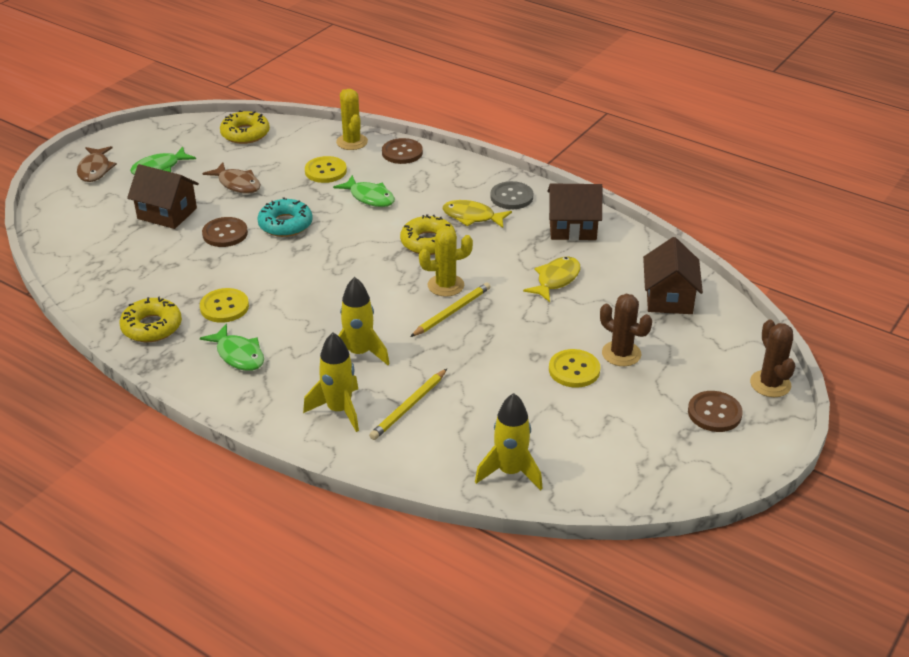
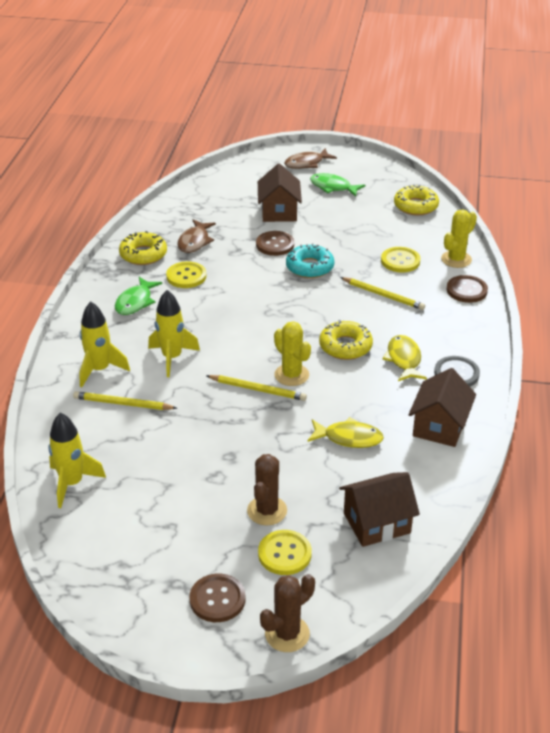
camera: 65 degrees right, 0 degrees up
(237, 184) = (343, 227): brown fish -> brown fish (195, 241)
(369, 197) = (383, 295): green fish -> yellow pencil
(572, 228) = (439, 426): brown house -> brown house turned 45 degrees clockwise
(574, 370) = (224, 485): yellow button -> yellow button (284, 554)

